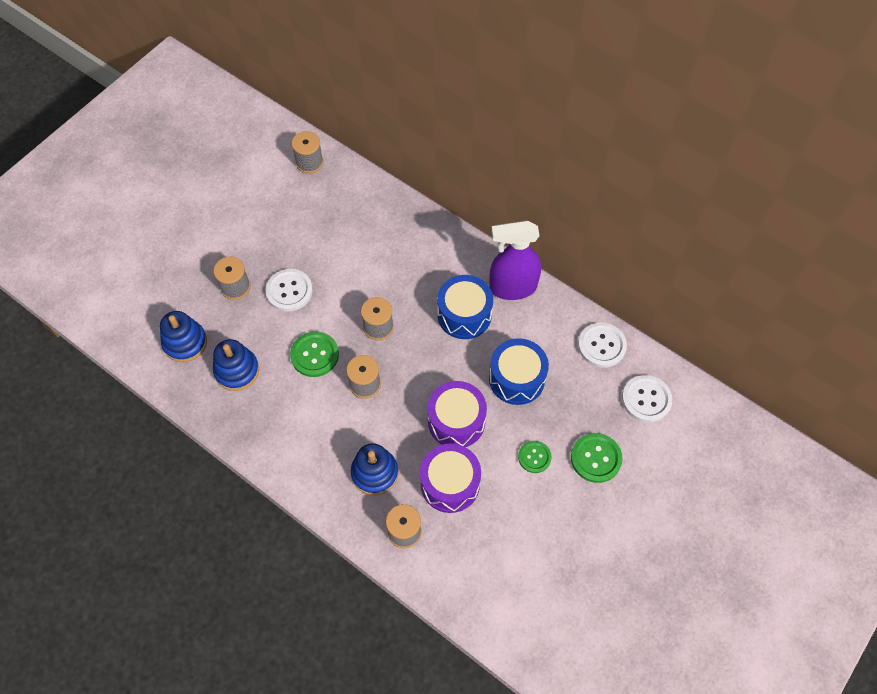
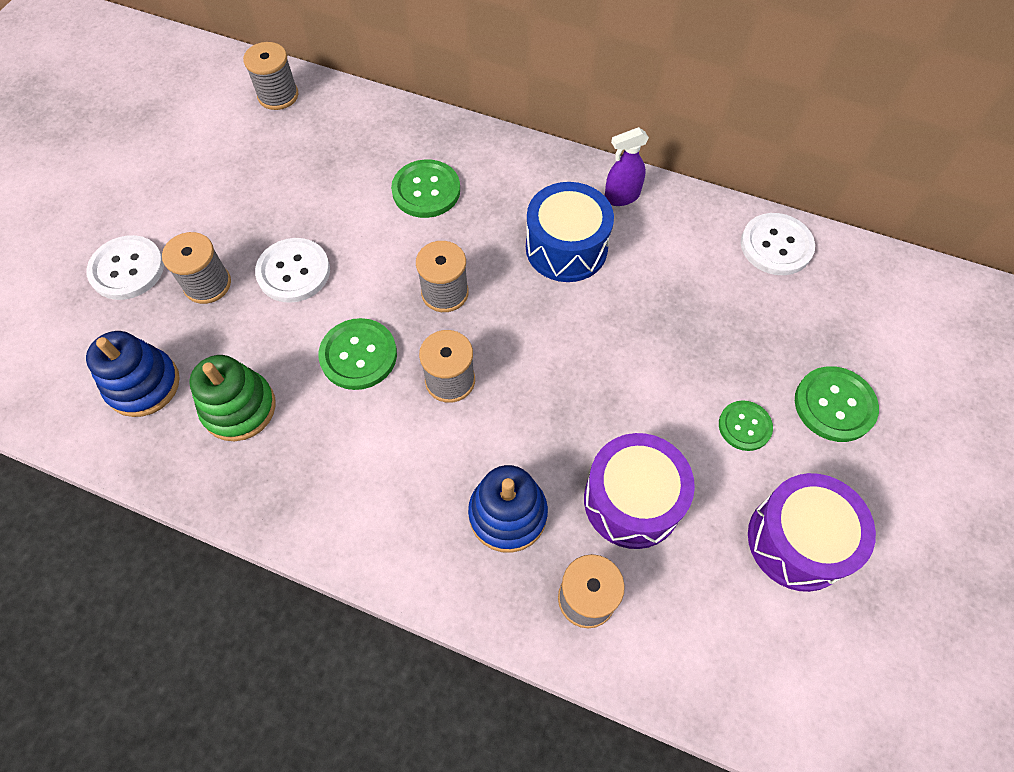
camera: 15 degrees left, 0 degrees up
(237, 370) = (239, 408): blue stacking toy -> green stacking toy
(387, 254) = (426, 190): none -> green button
(456, 421) = (608, 402): purple drum -> purple drum (797, 541)
(512, 288) = (621, 197): purple spray bottle -> purple spray bottle, size x0.53
(516, 379) = (674, 318): blue drum -> none
(646, 399) = (868, 304): white button -> white button (127, 269)

